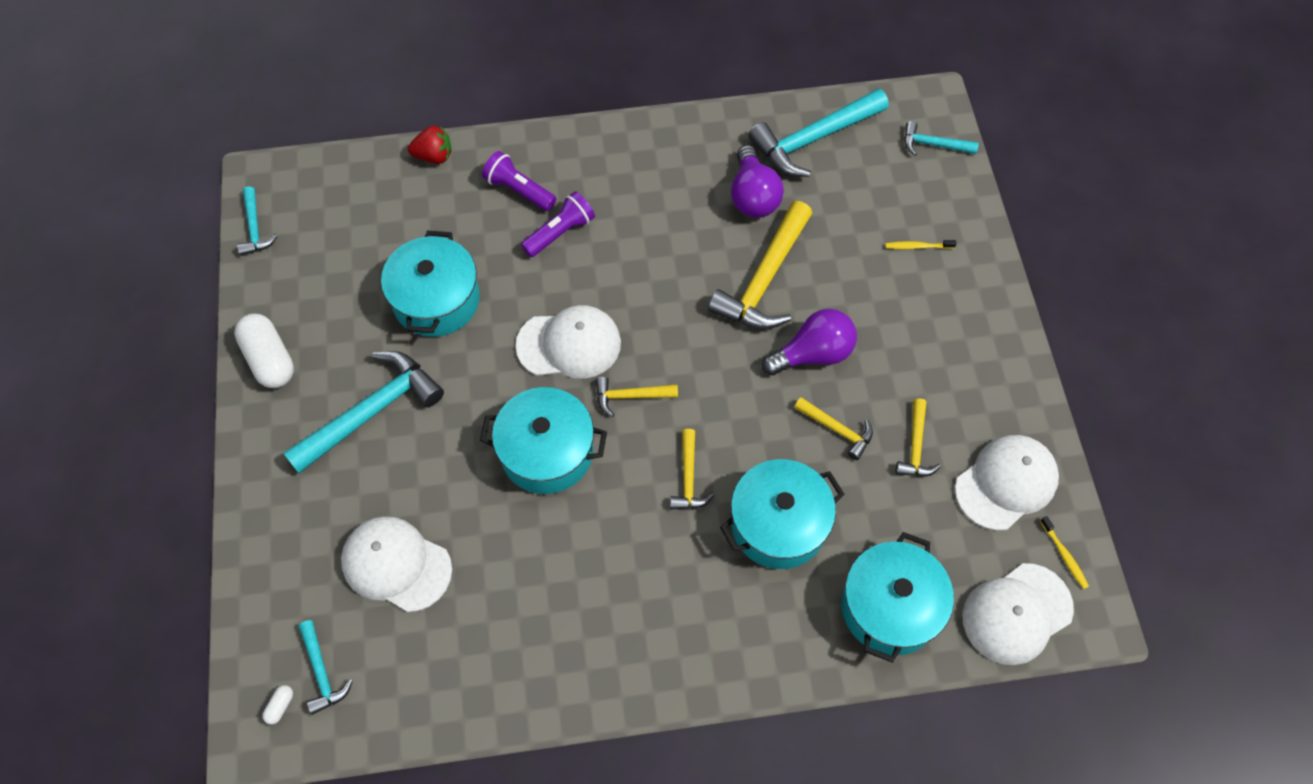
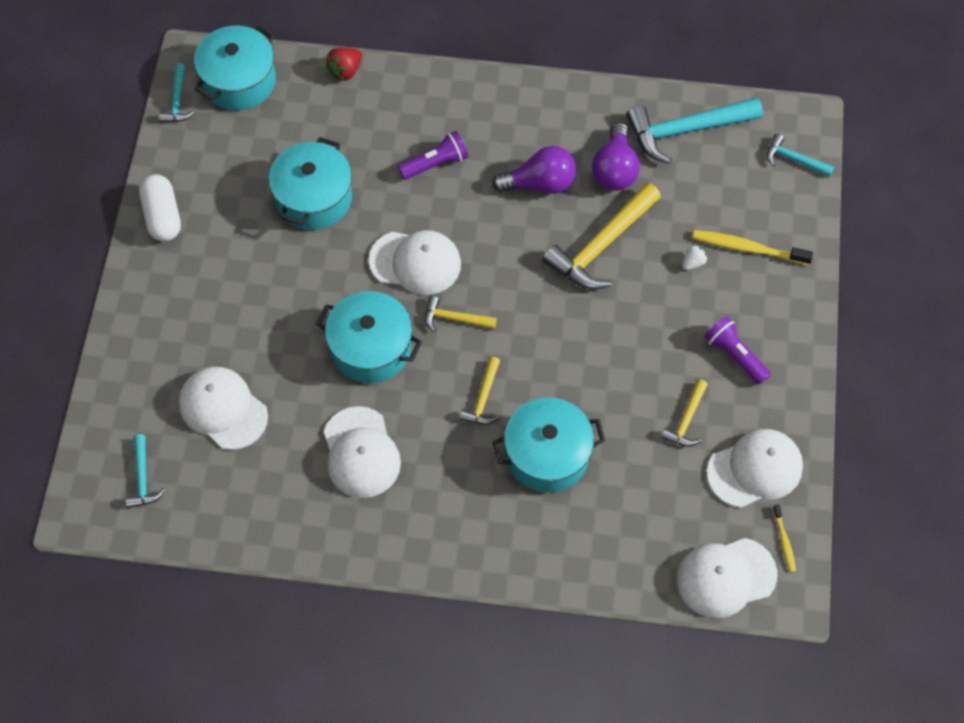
camera: 15 degrees right, 0 degrees up
(280, 706) = (104, 496): white capsule -> none
(371, 411) = (235, 280): turquoise hammer -> none
(434, 156) = (345, 71): red strawberry -> red strawberry turned 120 degrees clockwise
(519, 190) = (410, 118): purple flashlight -> purple flashlight (734, 355)
(569, 575) = (361, 452): none -> white cap
(813, 354) = (623, 320): purple light bulb -> purple light bulb (540, 183)
(837, 429) = (623, 389): yellow hammer -> none
(866, 275) = (693, 263): none -> white strawberry
(890, 607) = (619, 545): turquoise pot -> turquoise pot (239, 81)
(917, 246) = (747, 248): yellow toothbrush -> yellow toothbrush, size x1.87

